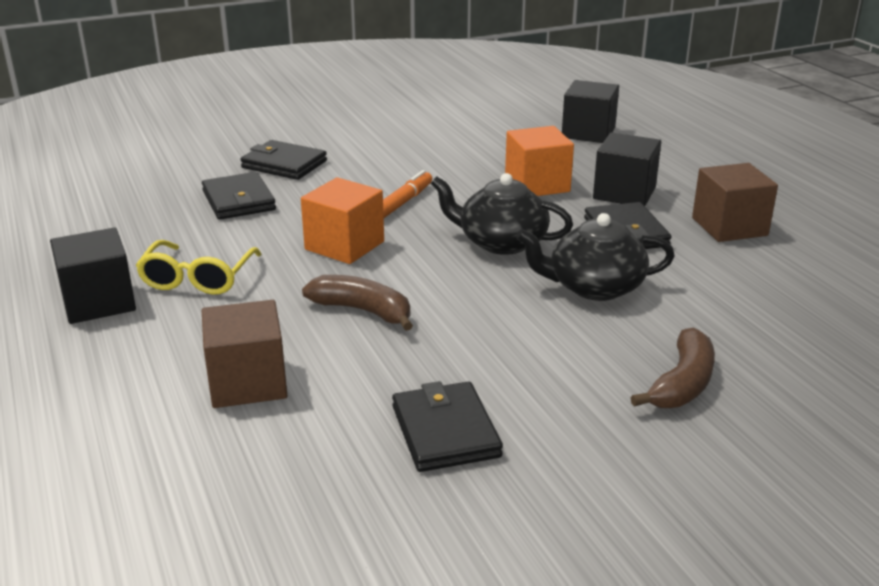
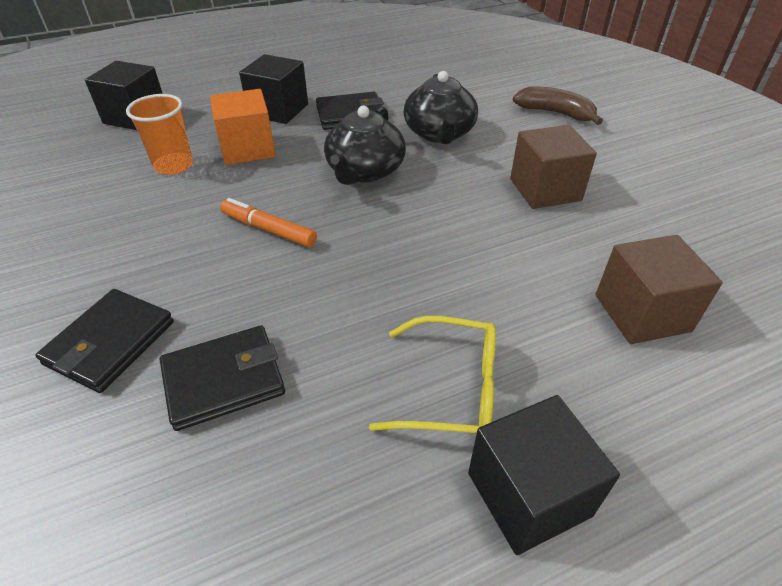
camera: 90 degrees left, 15 degrees up
(344, 245) = (367, 267): orange cube -> none
(363, 311) = (498, 247): brown banana -> none
(445, 431) = (652, 200): black wallet -> none
(502, 157) = (174, 165): none -> orange cup
(729, 227) = (345, 77): brown cube -> brown cube (545, 189)

